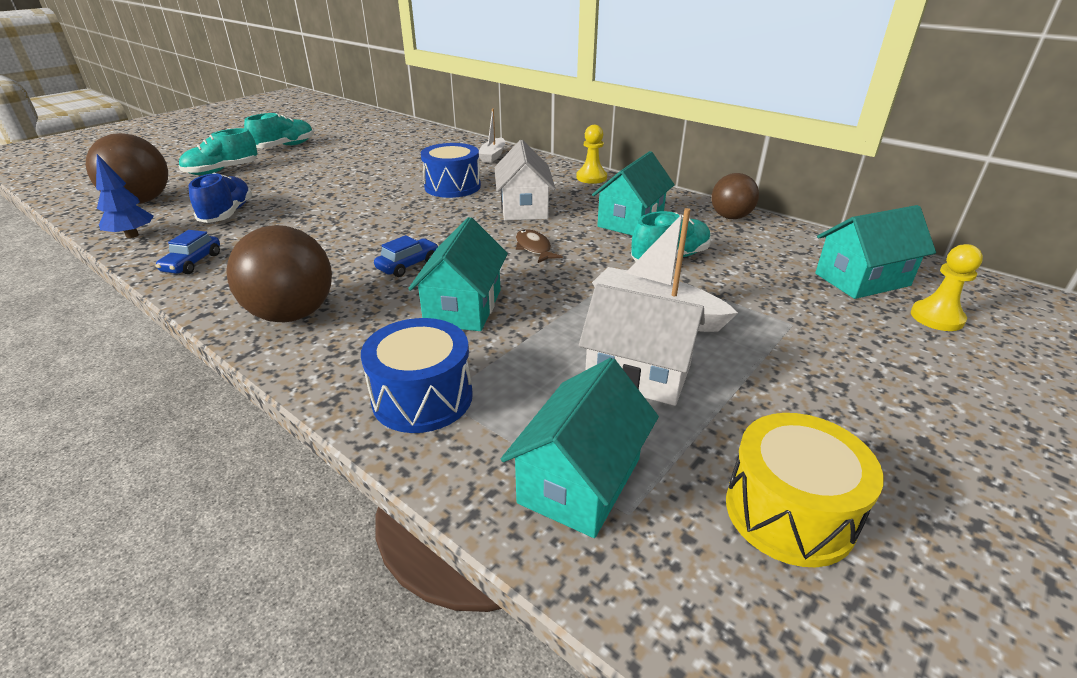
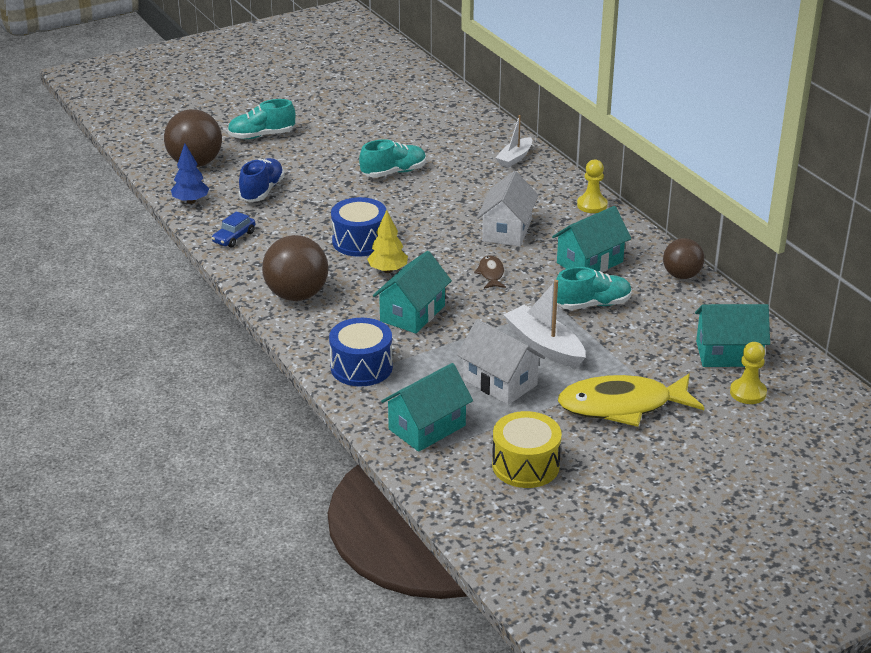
camera: 20 degrees right, 0 degrees up
(284, 146) = (321, 109): turquoise shoe -> turquoise shoe (393, 172)
(408, 265) = (388, 270): blue car -> yellow tree
(452, 186) = (457, 193): blue drum -> blue drum (359, 241)
(821, 369) = (622, 406): none -> yellow fish

